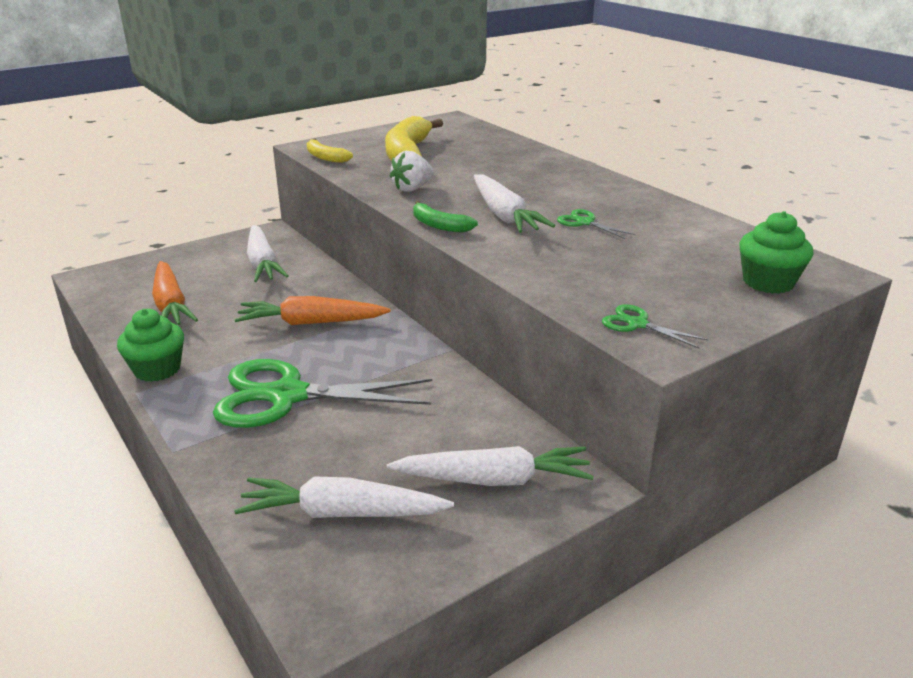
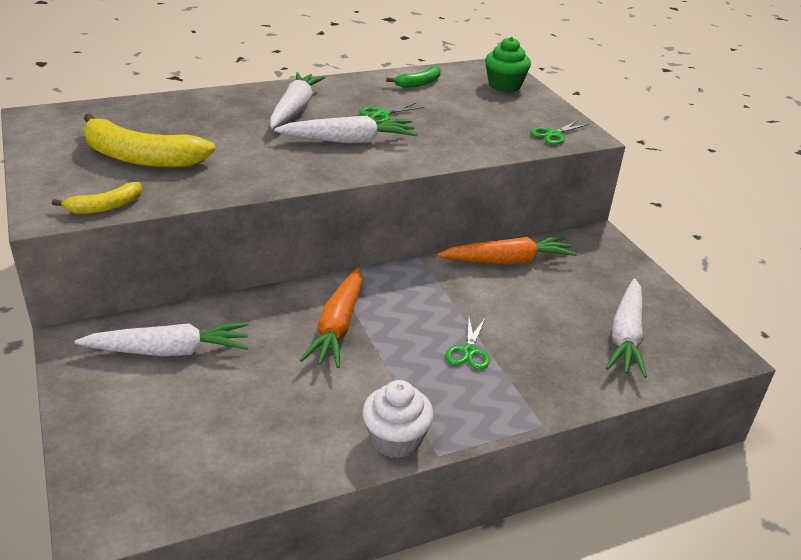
camera: 80 degrees left, 5 degrees up
(157, 369) = (395, 439): green cupcake -> white cupcake
(170, 304) = (242, 432): orange carrot -> orange carrot (508, 261)
(287, 396) = (469, 351): green scissors -> green scissors, size x0.42
(412, 188) = (253, 170): white strawberry -> none
(439, 225) = (356, 171): green banana -> green banana (419, 83)
(494, 479) = (592, 267): white carrot -> white carrot (295, 109)

